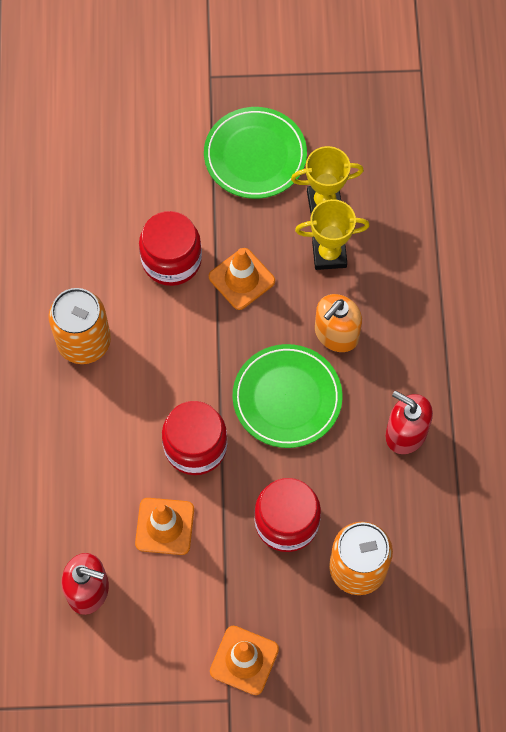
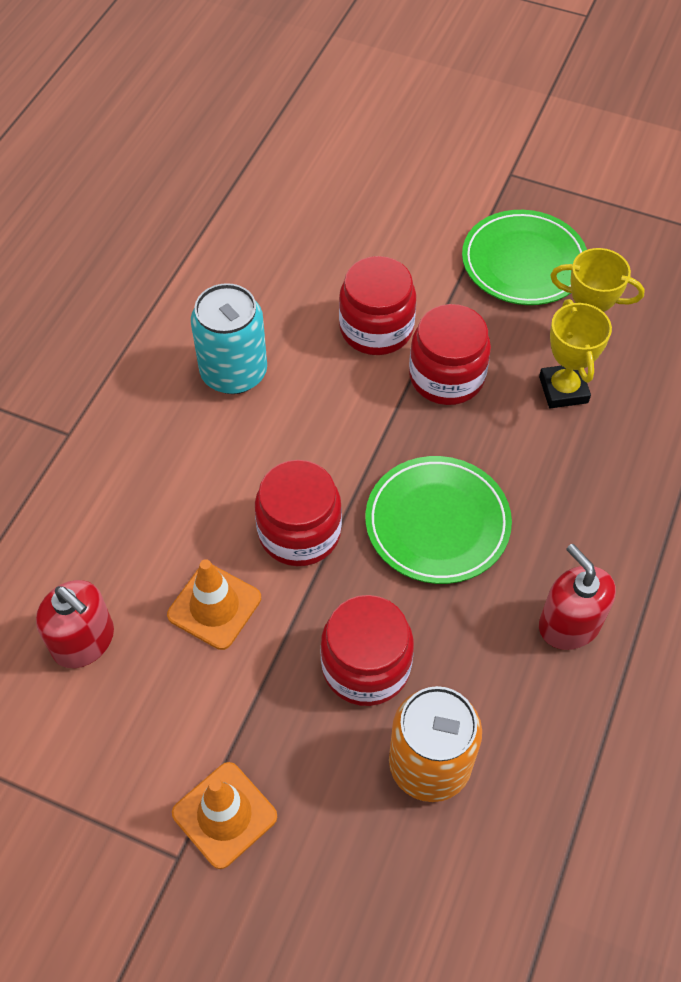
camera: 25 degrees right, 10 degrees down
(84, 342) = (234, 372): orange can -> turquoise can
(241, 279) = (446, 377): orange traffic cone -> red jar
(329, 254) = (563, 390): yellow trophy -> yellow trophy turned 60 degrees clockwise
(336, 334) = (532, 476): orange soap dispenser -> none

